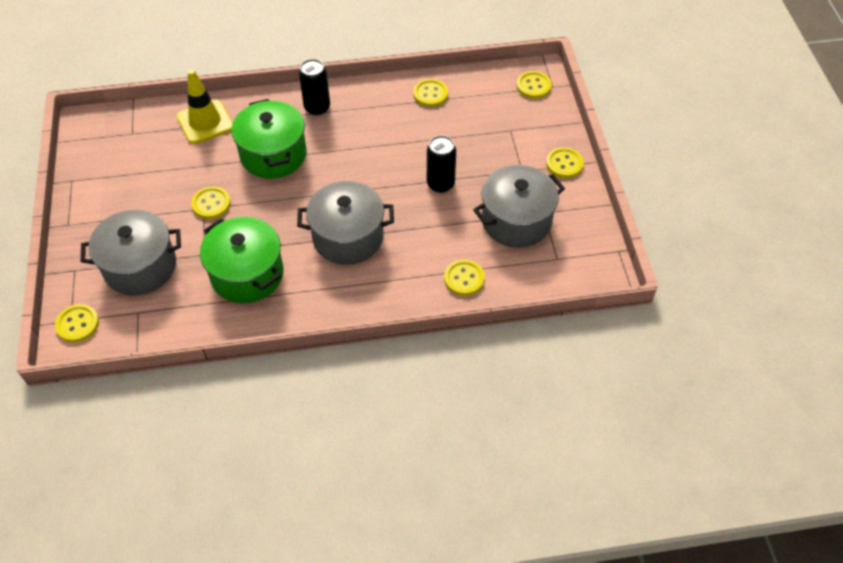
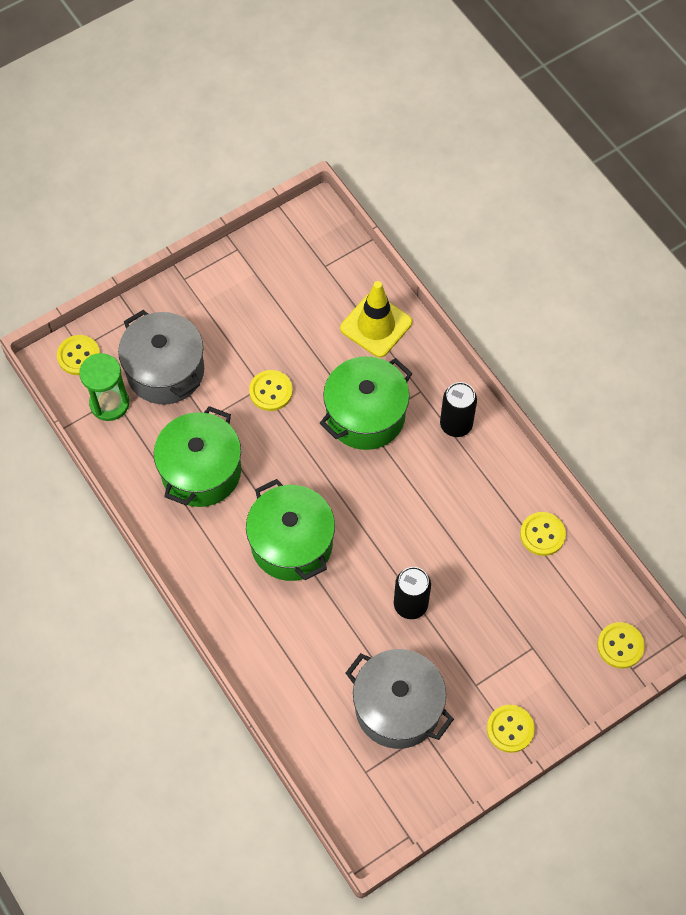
camera: 65 degrees right, 10 degrees up
(139, 317) = (109, 403): none -> green hourglass
(348, 237) = (291, 543): grey pot -> green pot
(464, 279) = (292, 684): yellow button -> none

